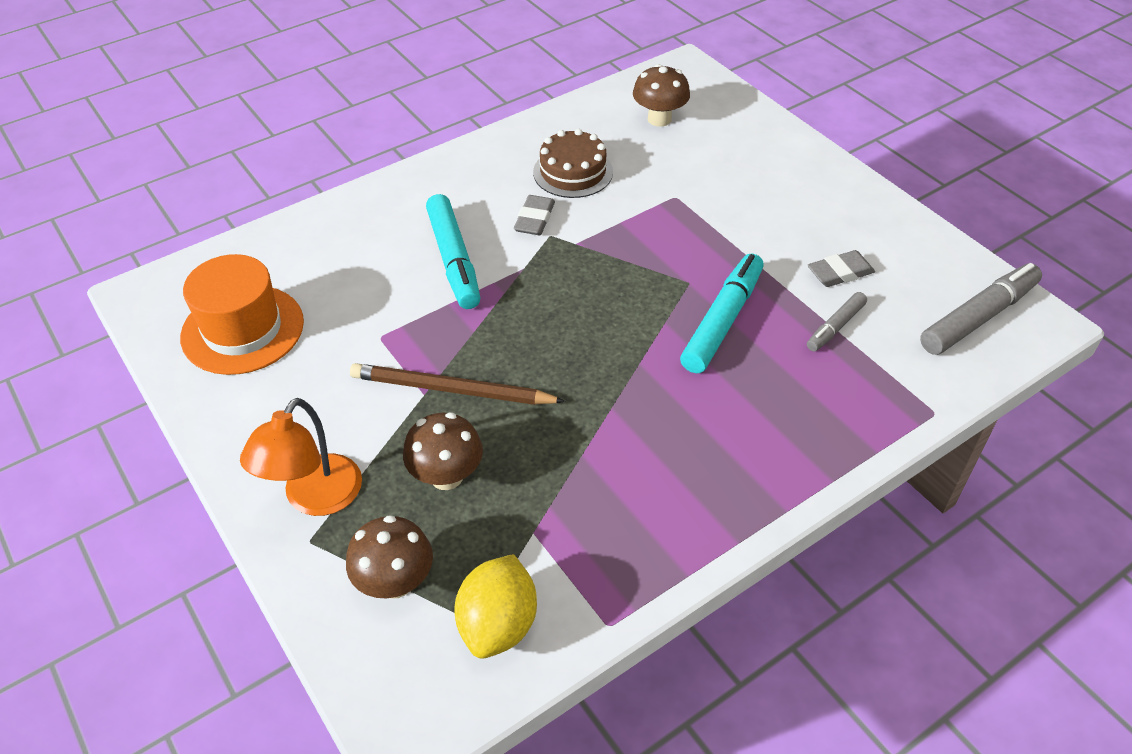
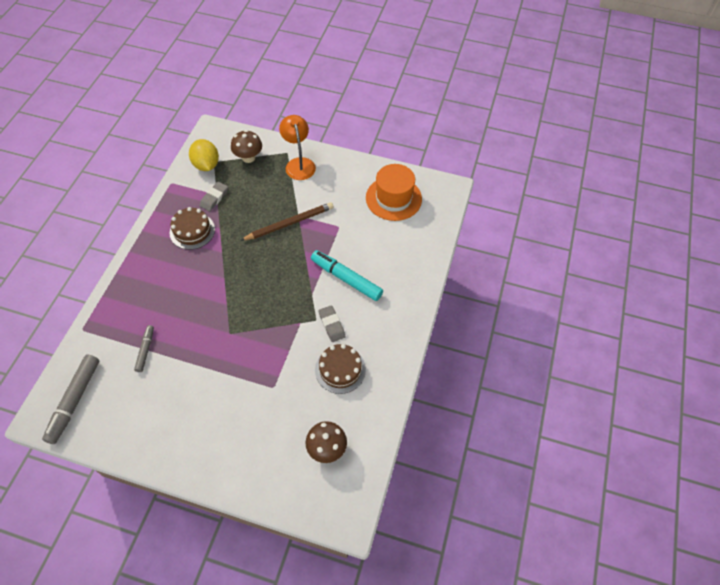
camera: 140 degrees right, 10 degrees up
(446, 476) = (262, 194): brown mushroom -> none
(637, 480) = (192, 231): none -> brown cake
(722, 321) = (201, 321): turquoise marker -> none
(840, 273) = (157, 387): grey eraser -> grey eraser (214, 198)

